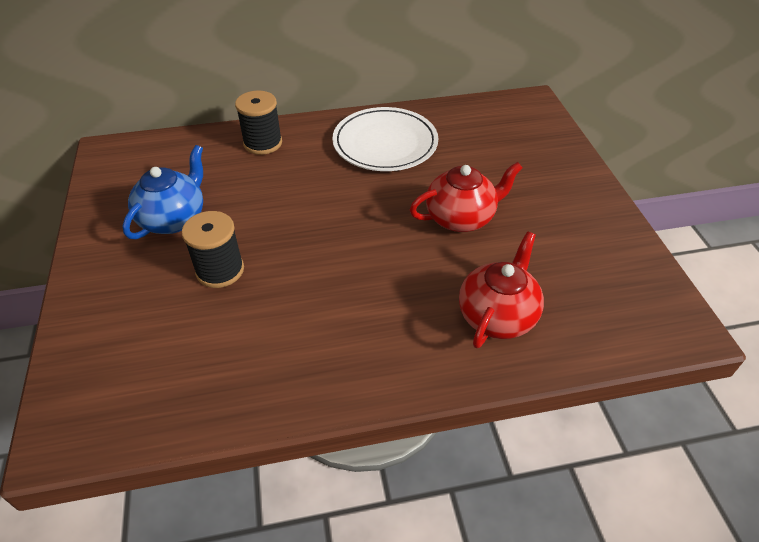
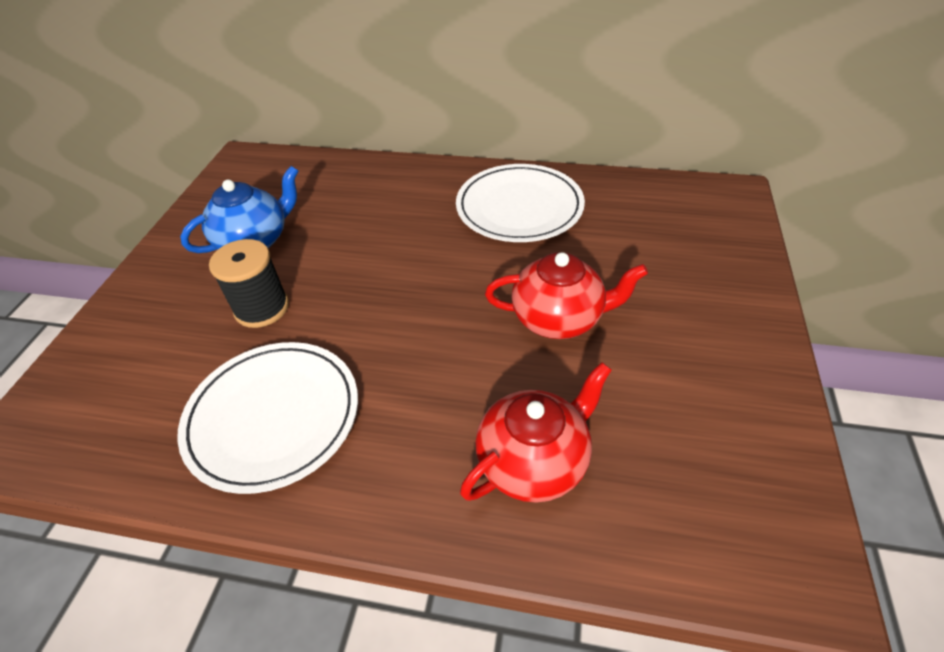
camera: 25 degrees right, 0 degrees up
(263, 143) = (389, 180): black spool -> none
(288, 346) = (273, 417): none -> white plate

